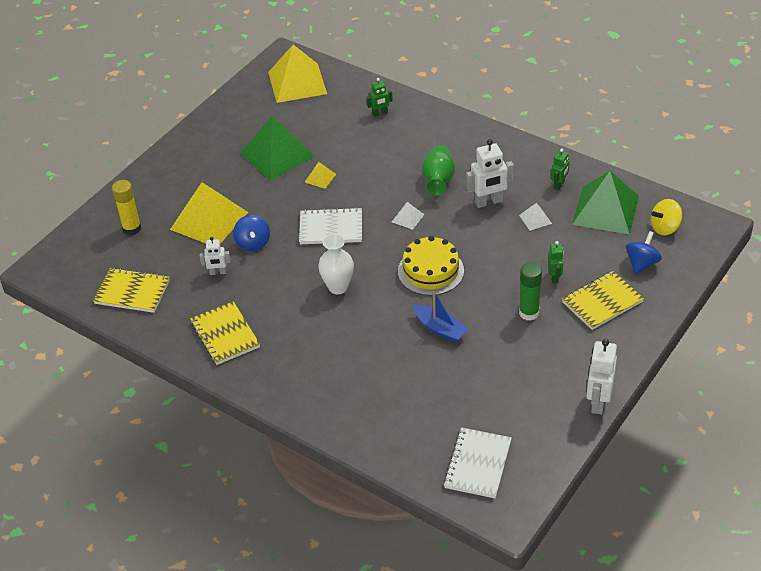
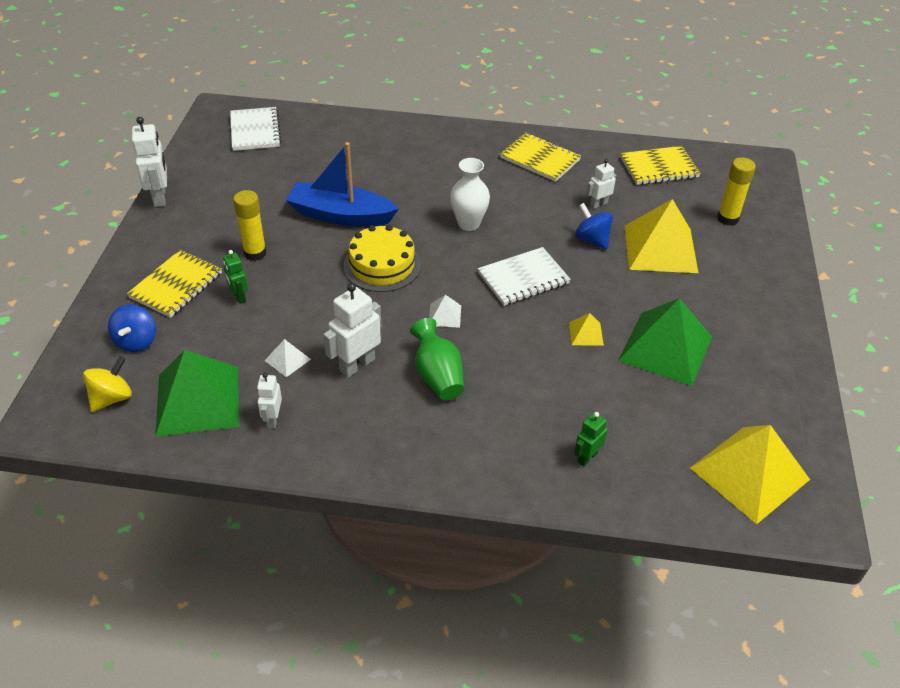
camera: 150 degrees right, 0 degrees up
(440, 329) = (341, 215): blue boat -> blue boat, size x1.62
(529, 313) = (255, 253): green glue stick -> yellow glue stick
(559, 185) = (273, 419): green robot -> white robot

